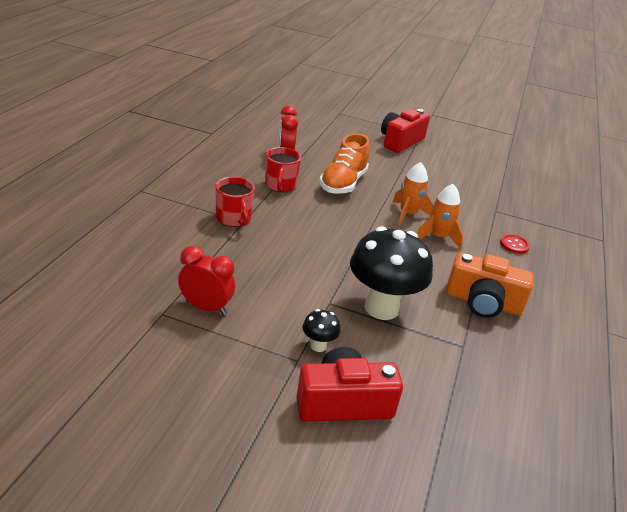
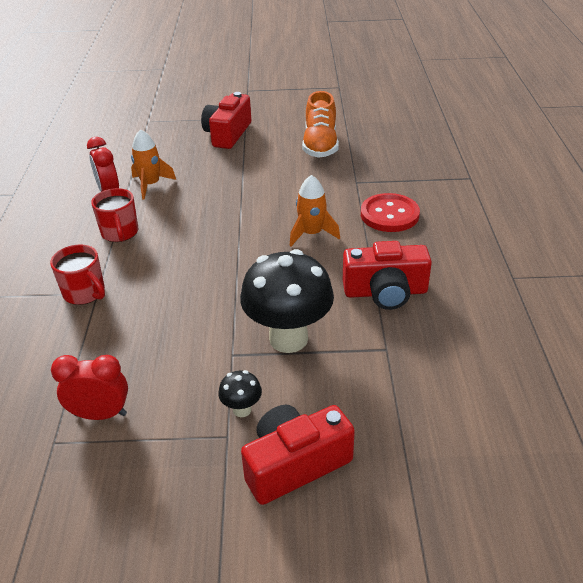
camera: 15 degrees left, 5 degrees up
(343, 183) = (187, 206): orange shoe -> orange shoe (320, 145)
(408, 214) = (270, 218): orange rocket -> orange rocket (151, 185)
(482, 302) = (385, 292): orange camera -> red camera
(514, 245) = (389, 215): red button -> red button, size x1.87

